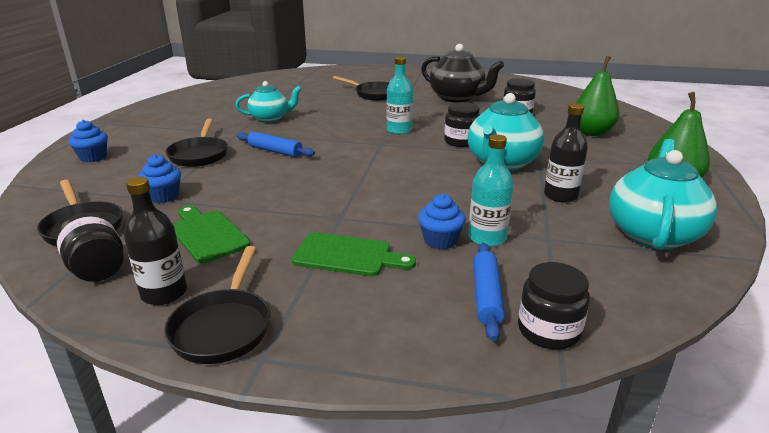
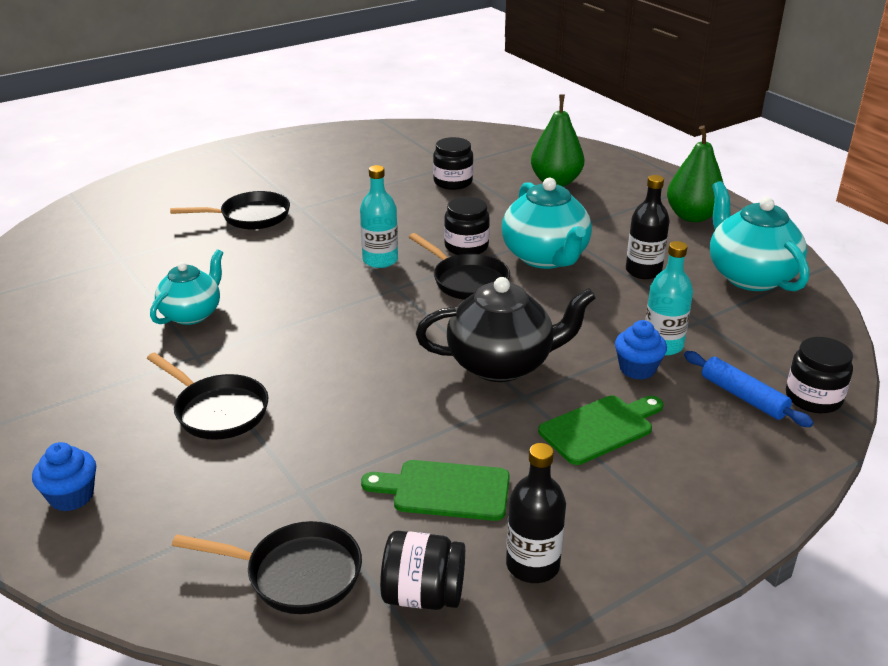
camera: 45 degrees left, 5 degrees up
(164, 196) = (301, 483): blue cupcake -> none
(223, 327) = (635, 551): black pan -> black pan (467, 281)
(275, 151) = (300, 357): blue rolling pin -> none
(457, 98) = (357, 184): black teapot -> black teapot (502, 364)

